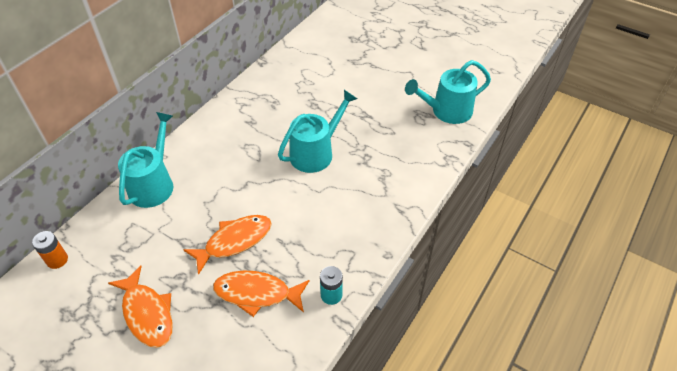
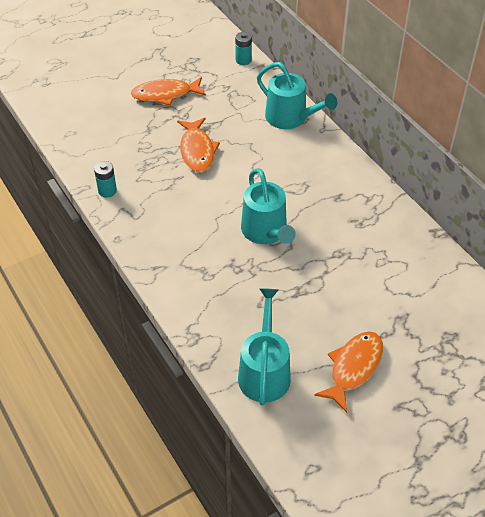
camera: 115 degrees right, 0 degrees up
(57, 260) = (243, 60): orange battery -> turquoise battery
(257, 293) = (140, 151): orange fish -> orange fish (353, 368)

